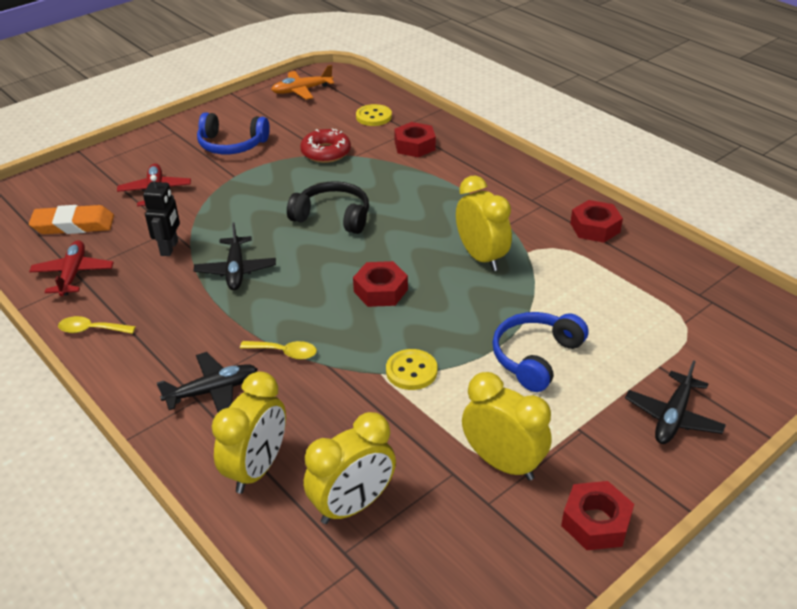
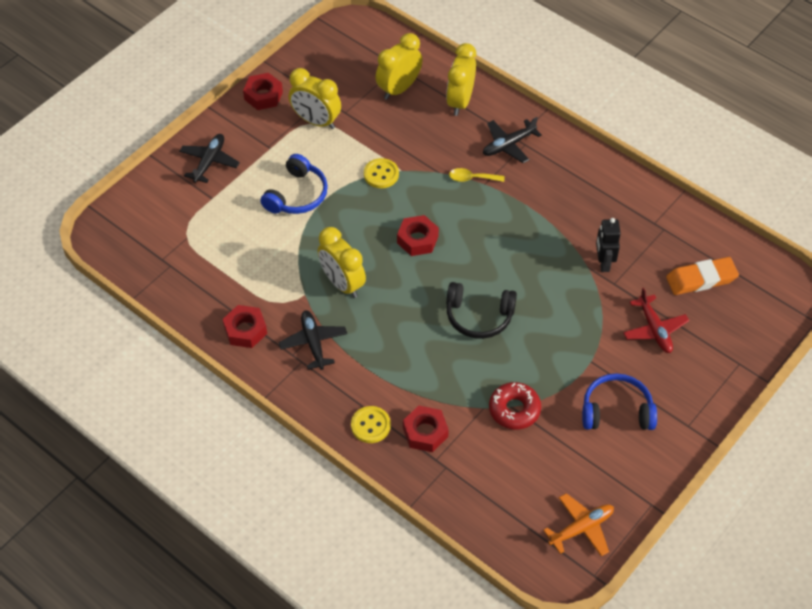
camera: 170 degrees right, 15 degrees up
(73, 274) = (664, 227): red plane -> none
(91, 330) = (617, 180): yellow spoon -> none
(236, 270) = (538, 246): black plane -> black plane (313, 343)
(373, 117) = (481, 482): yellow button -> yellow button (370, 425)

